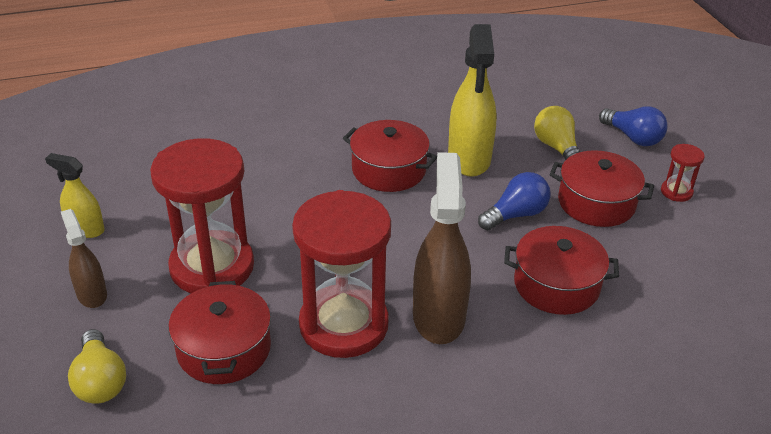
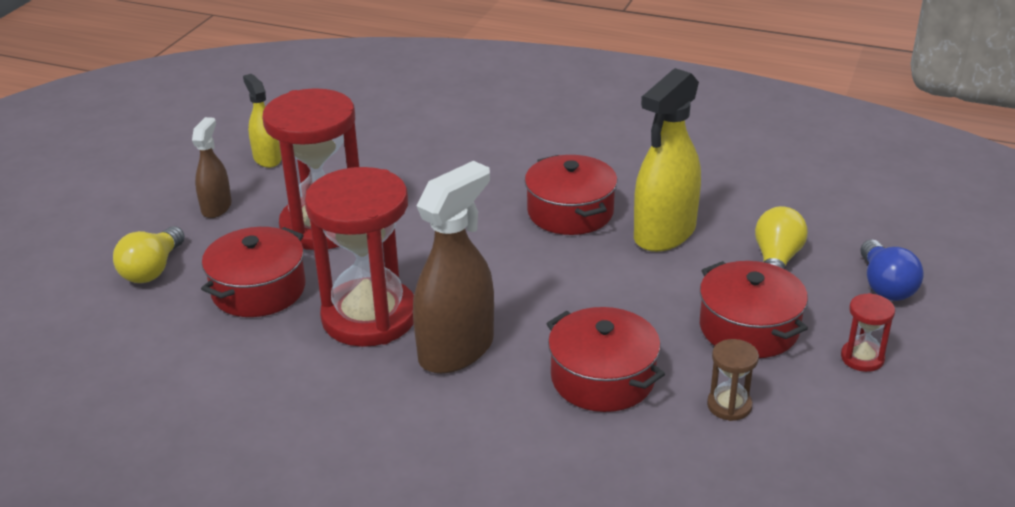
camera: 40 degrees right, 5 degrees down
(516, 215) = (645, 301): blue light bulb -> none
(648, 263) = (729, 405): none -> brown hourglass

